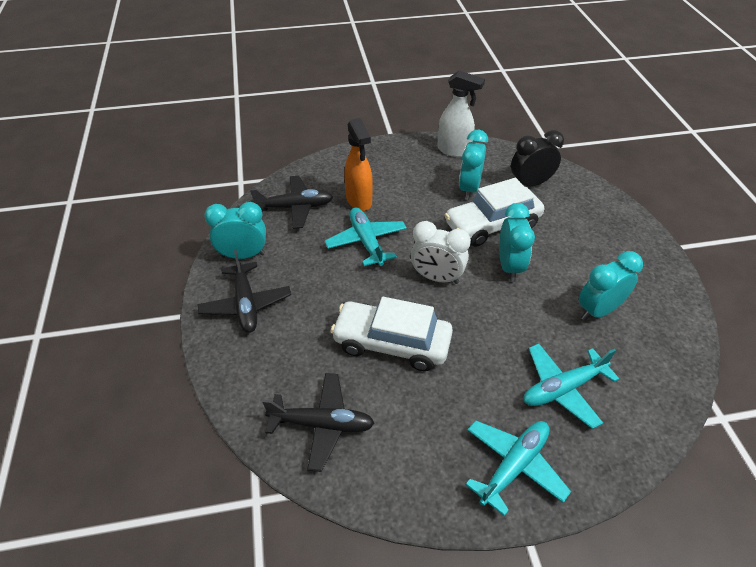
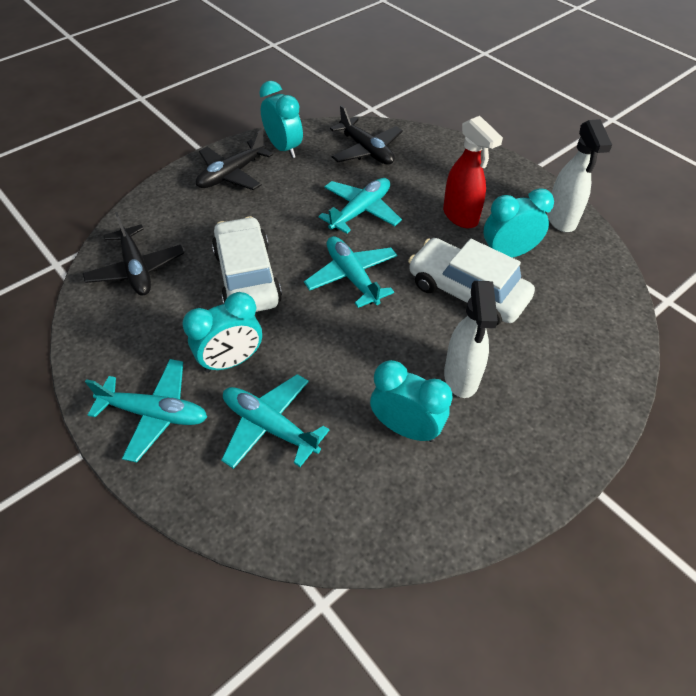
camera: 60 degrees right, 5 degrees up
(359, 201) = (412, 184): orange spray bottle -> none
(415, 193) = (461, 217): none -> red spray bottle
(437, 277) = (352, 277): white clock -> turquoise plane
(509, 266) = (413, 327): turquoise clock -> turquoise clock (231, 361)
(530, 184) = (570, 301): black clock -> none
(568, 263) = (461, 377): none -> white spray bottle

